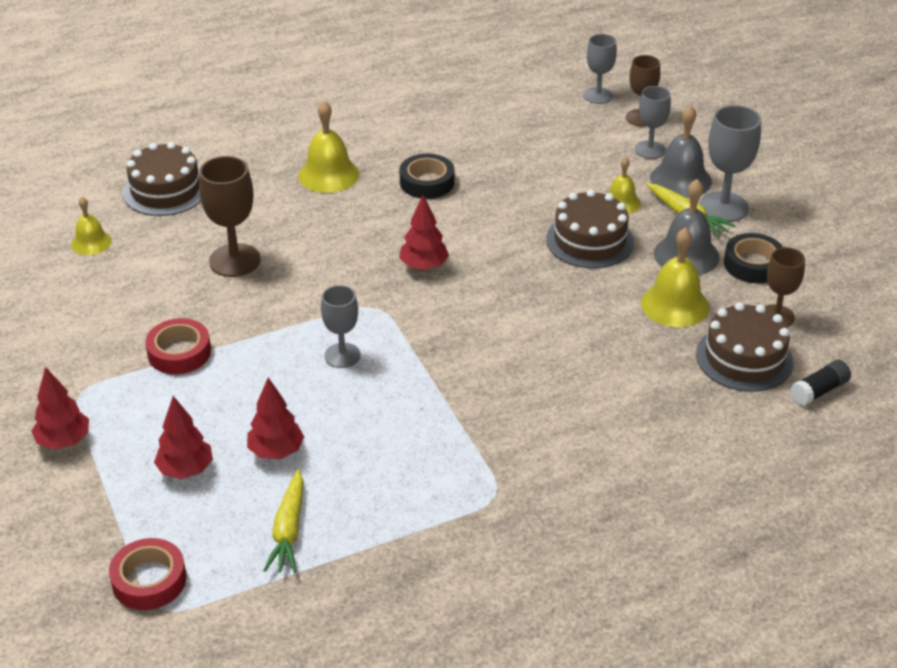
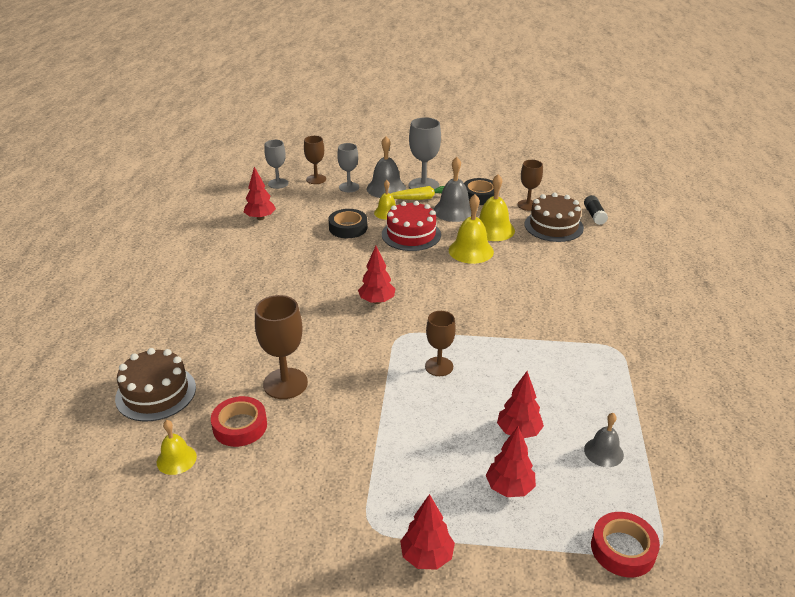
camera: 60 degrees left, 5 degrees down
(179, 352) = (369, 449): red tape -> red tape (240, 426)
(288, 530) = (603, 452): yellow carrot -> grey bell
(328, 174) = (234, 306): yellow bell -> yellow bell (471, 251)
(342, 355) = (439, 366): grey goblet -> brown goblet
(427, 182) = (290, 270): black tape -> black tape (348, 228)
(509, 117) = (260, 218): none -> red tree
(590, 240) = (411, 234): brown cake -> red cake

